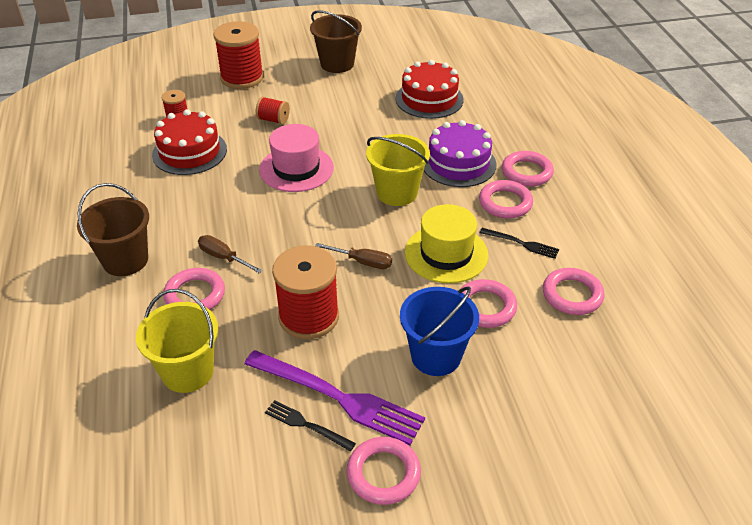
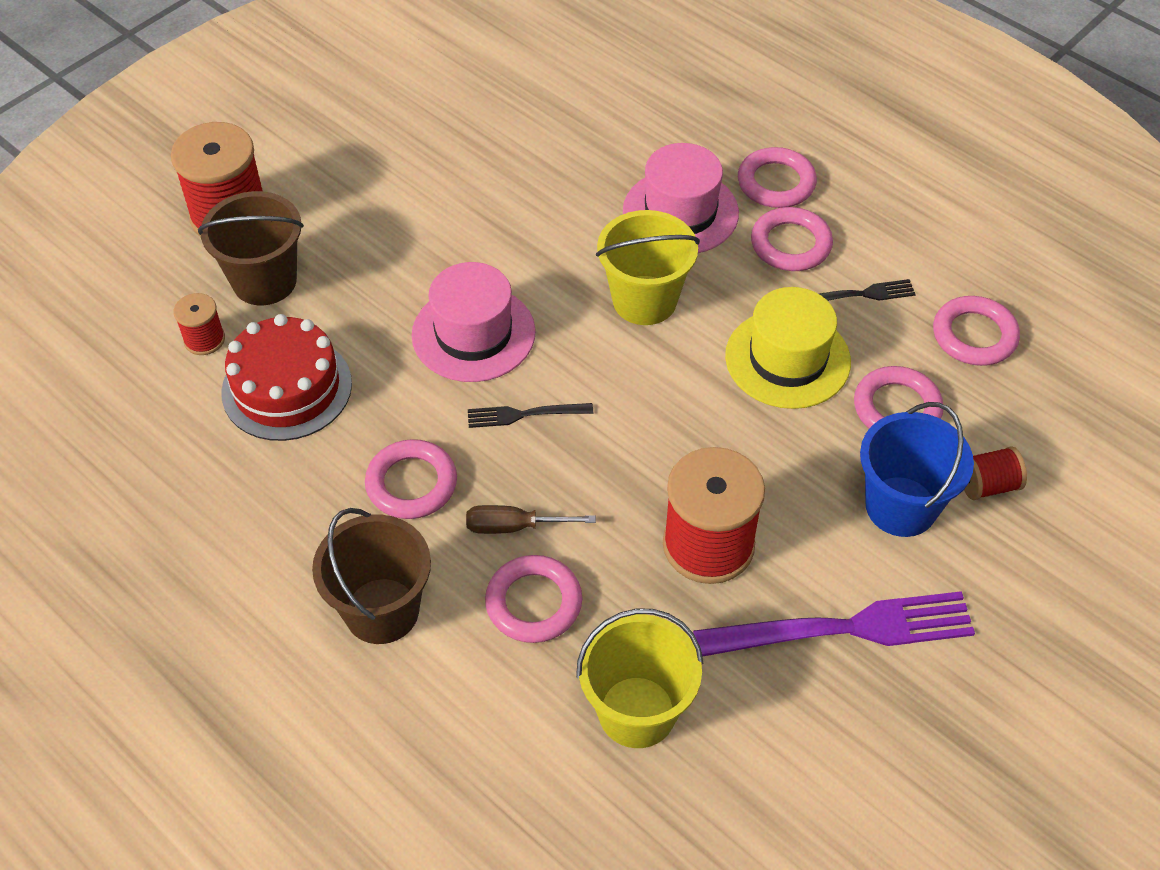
camera: 35 degrees left, 10 degrees up
(273, 120) = (357, 268): red spool -> red spool (987, 485)
(306, 425) = (842, 686): black fork -> black fork (523, 415)
(337, 64) = (354, 122): brown bucket -> brown bucket (264, 281)
(363, 262) = (700, 429): brown screwdriver -> none
(383, 473) = (978, 687): pink ring -> pink ring (411, 484)
(429, 99) = (546, 123): red cake -> none
(458, 163) = (680, 212): purple cake -> pink hat

